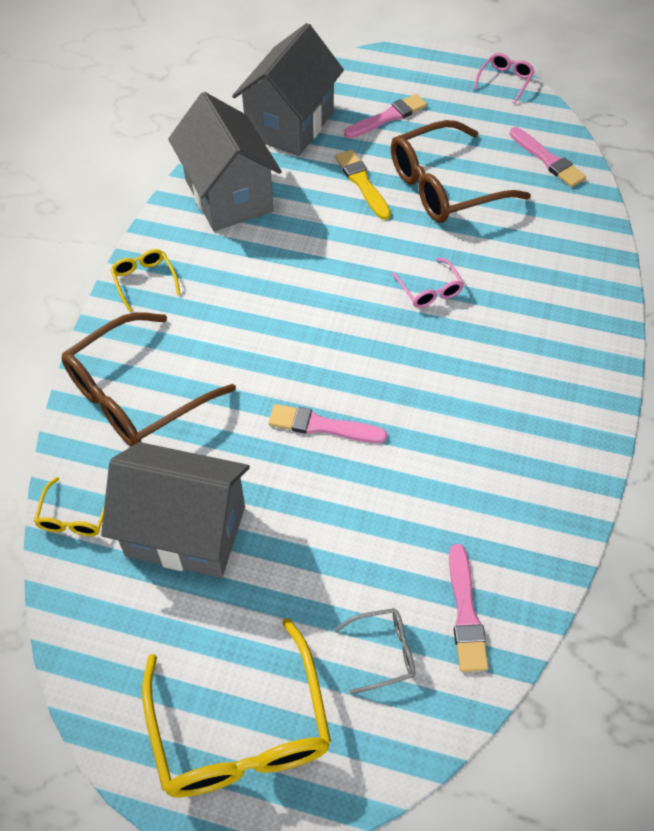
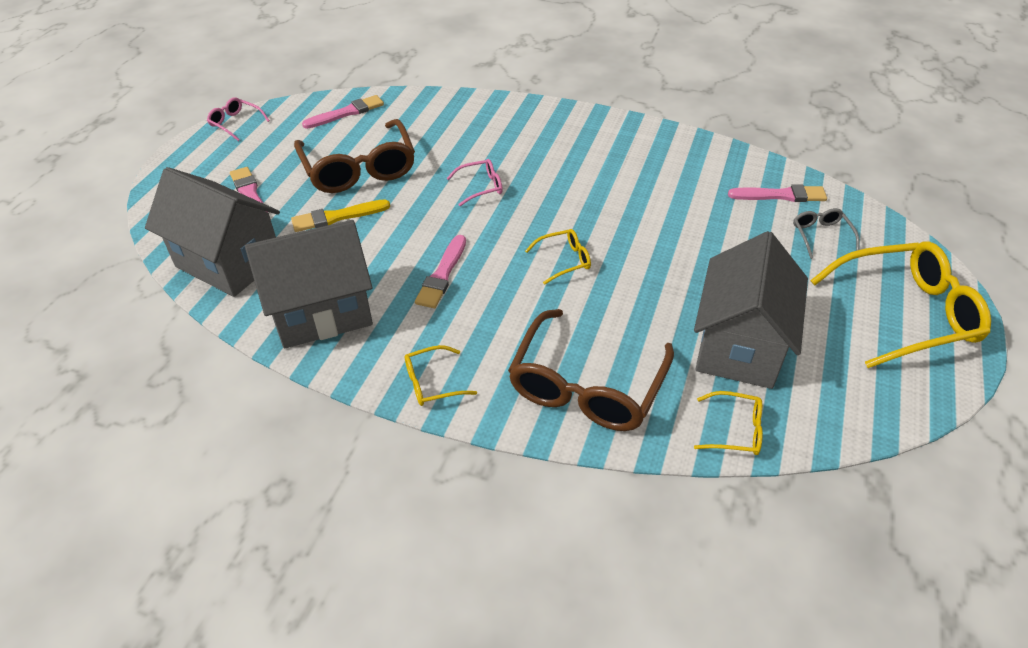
camera: 85 degrees left, 10 degrees down
(137, 394) = (587, 385): brown glasses -> brown glasses turned 60 degrees clockwise
(312, 371) = (564, 260): none -> yellow glasses
(322, 426) = (623, 257): pink brush -> pink brush (442, 275)

